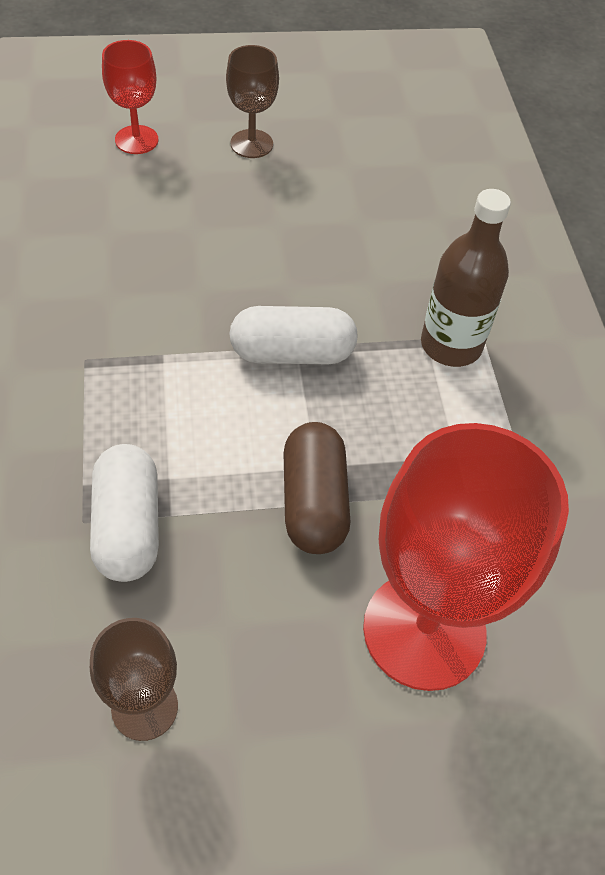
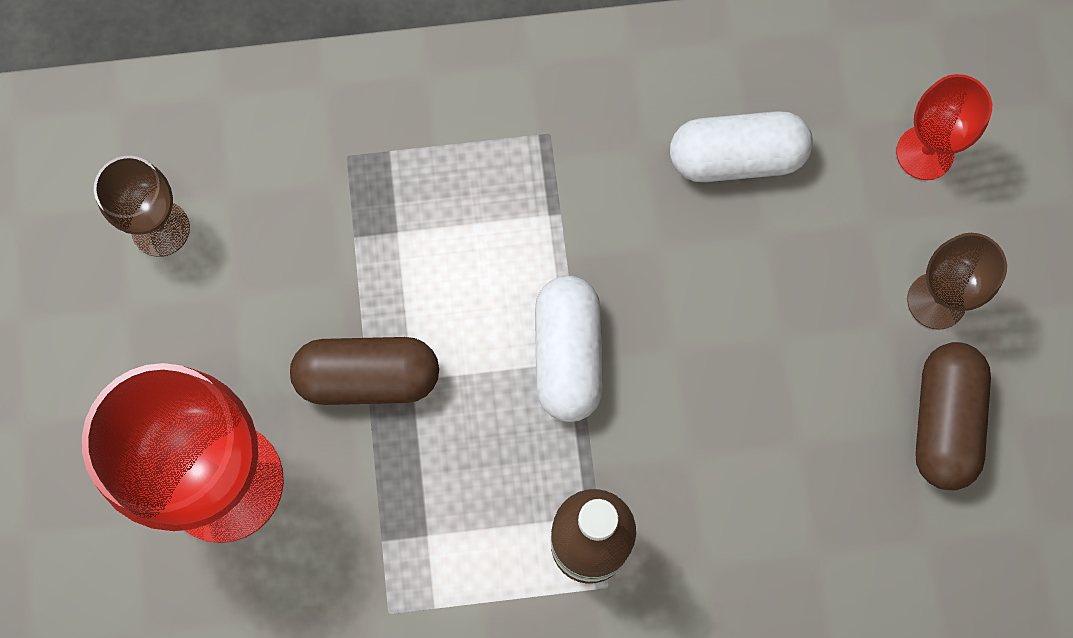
camera: 95 degrees right, 20 degrees up
(128, 526) = (341, 198): white capsule -> white capsule (737, 158)
(340, 148) = (944, 421): none -> brown capsule

